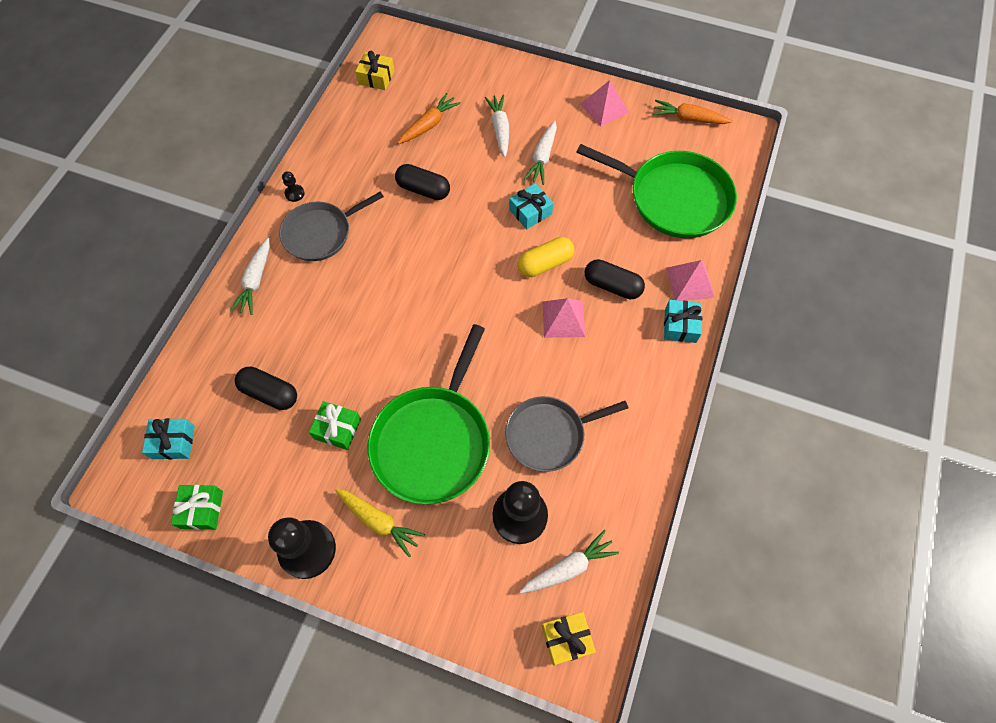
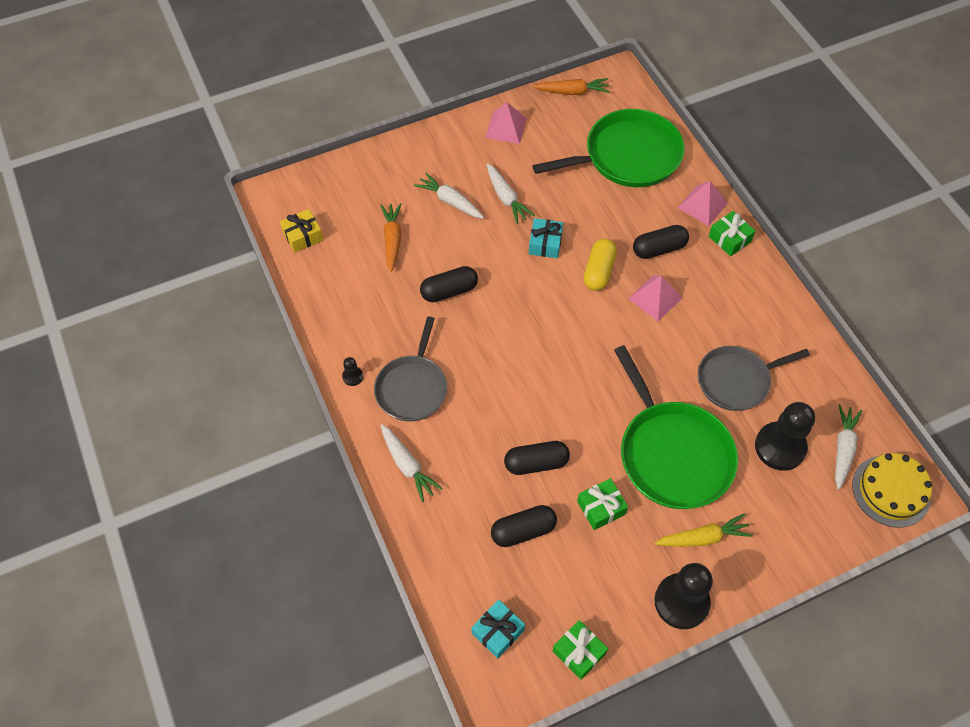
camera: 45 degrees left, 5 degrees down
(334, 356) = (536, 463): none -> black capsule
(549, 435) = (736, 380): grey pan -> grey pan turned 45 degrees clockwise
(567, 639) = (891, 491): yellow gift -> yellow cake
(680, 326) = (729, 239): turquoise gift -> green gift
(689, 119) = (572, 92): orange carrot -> orange carrot turned 150 degrees counterclockwise

